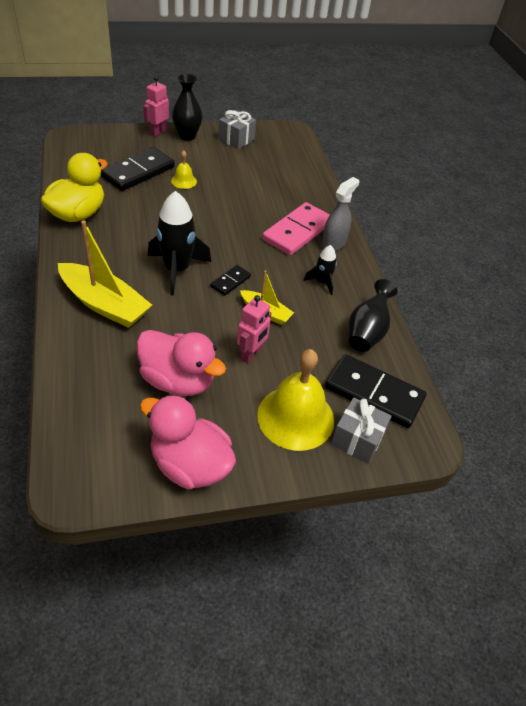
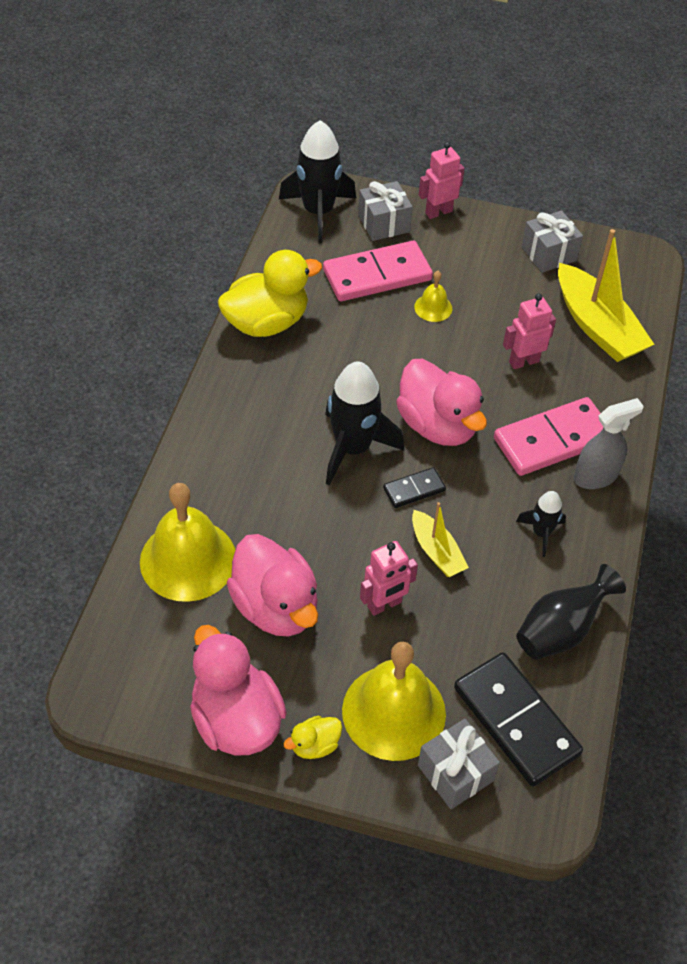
camera: 30 degrees right, 5 degrees up
(80, 147) = (318, 212): none -> black rocket
(97, 372) = (188, 559): none -> yellow bell
(104, 304) = (239, 469): yellow boat -> yellow boat (597, 326)
(127, 145) = (384, 224): none -> grey gift
(138, 172) = (377, 275): black domino -> pink domino
(187, 136) = (478, 229): black vase -> none
(224, 242) = (437, 425): none -> pink duck
(255, 196) = (523, 361): none -> pink robot
(255, 459) = (314, 745): none -> yellow duck

